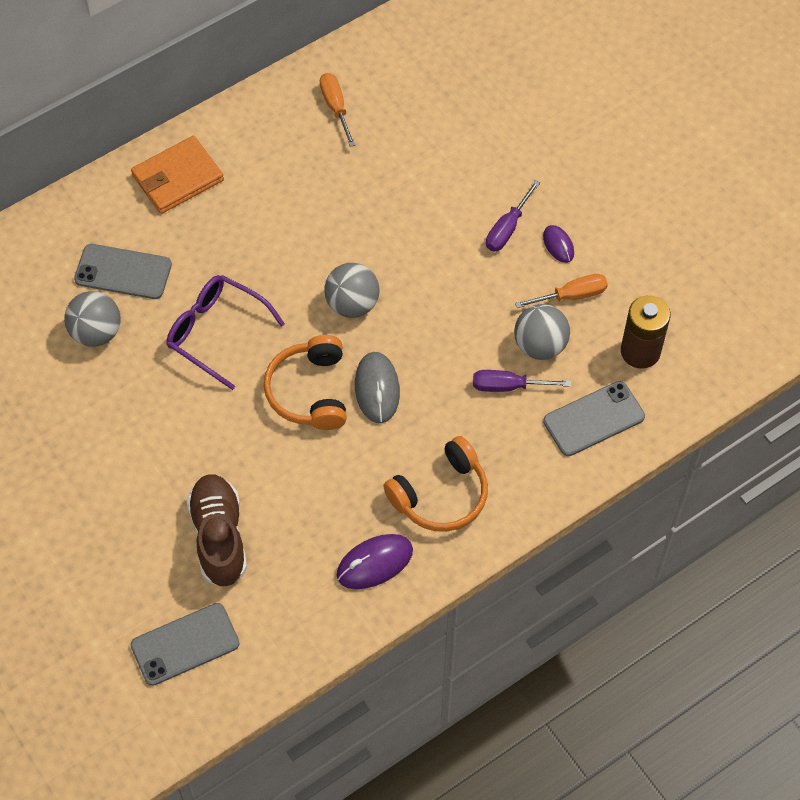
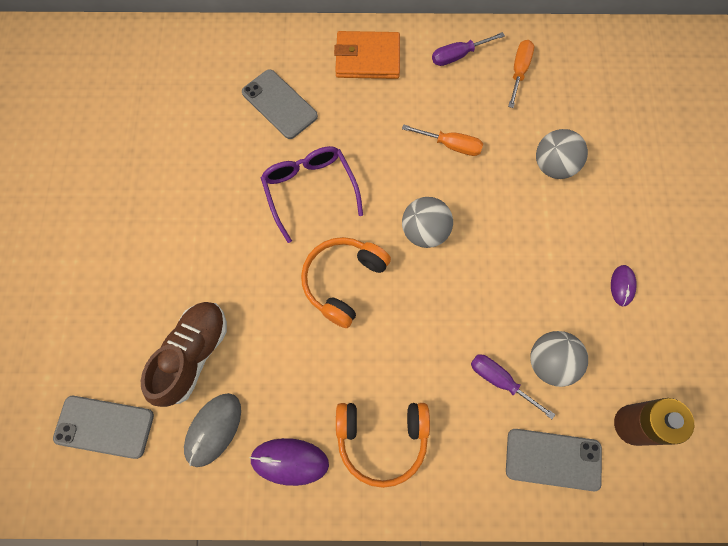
camera: 35 degrees right, 10 degrees up
(96, 332) = (228, 137): grey ball -> grey ball (553, 166)
(377, 389) = (395, 313): grey mouse -> grey mouse (213, 429)
(507, 228) = (589, 245): purple screwdriver -> purple screwdriver (458, 55)
(571, 296) = (605, 336): orange screwdriver -> orange screwdriver (450, 145)

